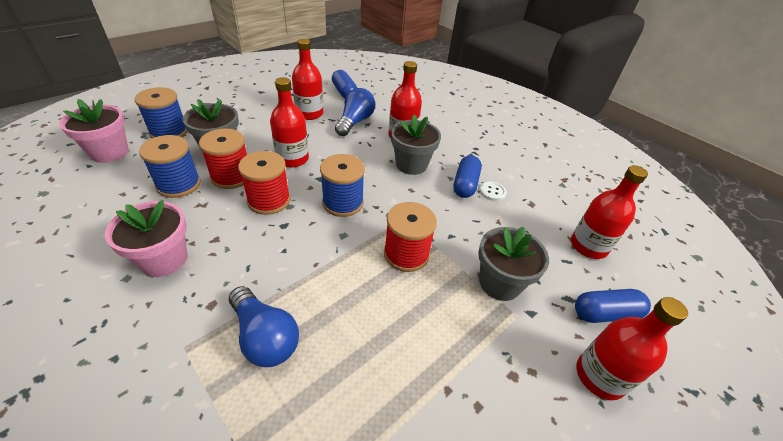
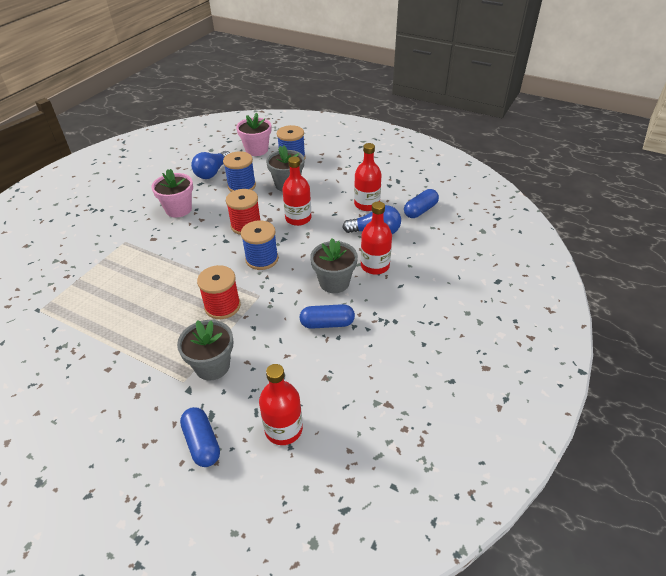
camera: 75 degrees right, 0 degrees up
(231, 176) = (261, 201): red spool -> none
(265, 337) = (137, 266): blue light bulb -> blue light bulb (212, 172)
(492, 192) = (327, 345): white button -> none
(600, 376) = (140, 438): red bottle -> none

